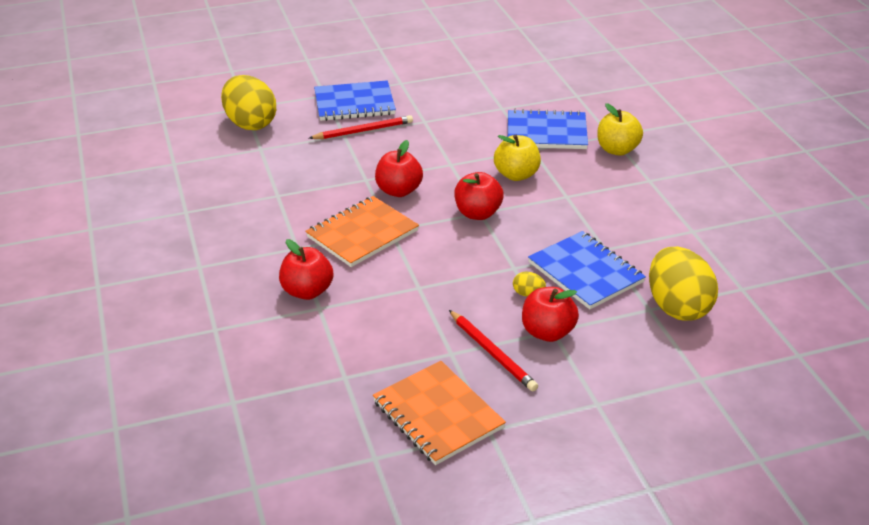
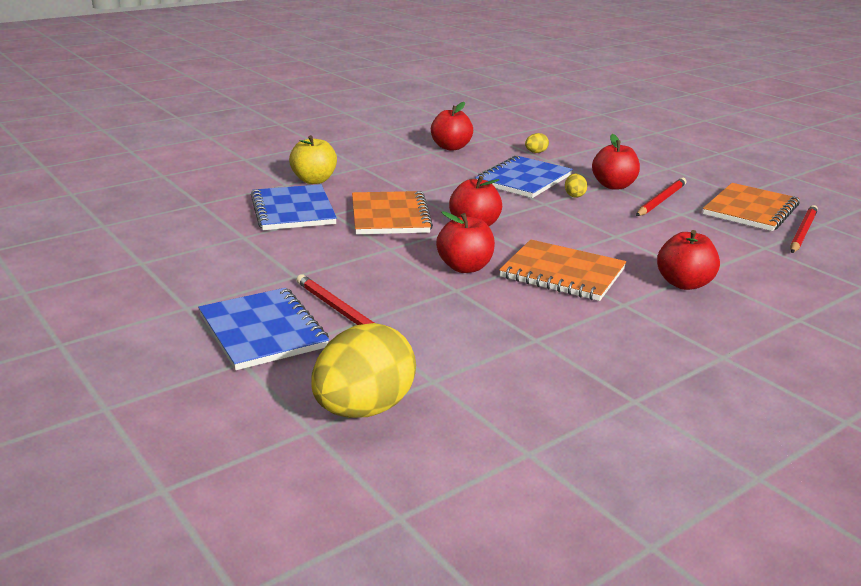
camera: 110 degrees left, 10 degrees down
(362, 426) = (802, 232): none -> red pencil
(516, 175) = (390, 216): yellow apple -> orange notebook
(677, 307) = (536, 152): yellow egg -> yellow egg, size x0.40
(706, 247) = (451, 147): none -> red apple

